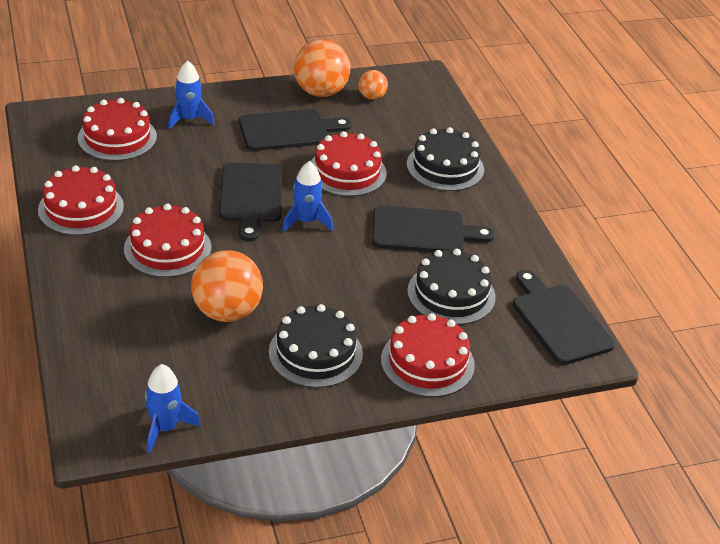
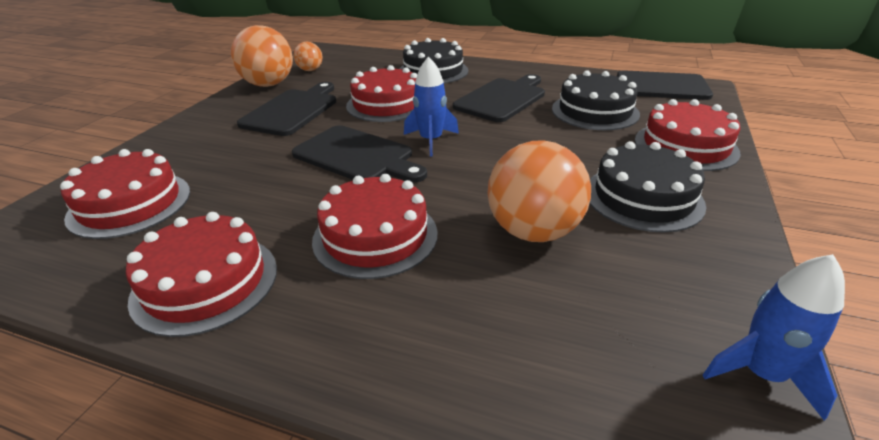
camera: 50 degrees left, 5 degrees down
(189, 119) = (188, 150): blue rocket -> none

